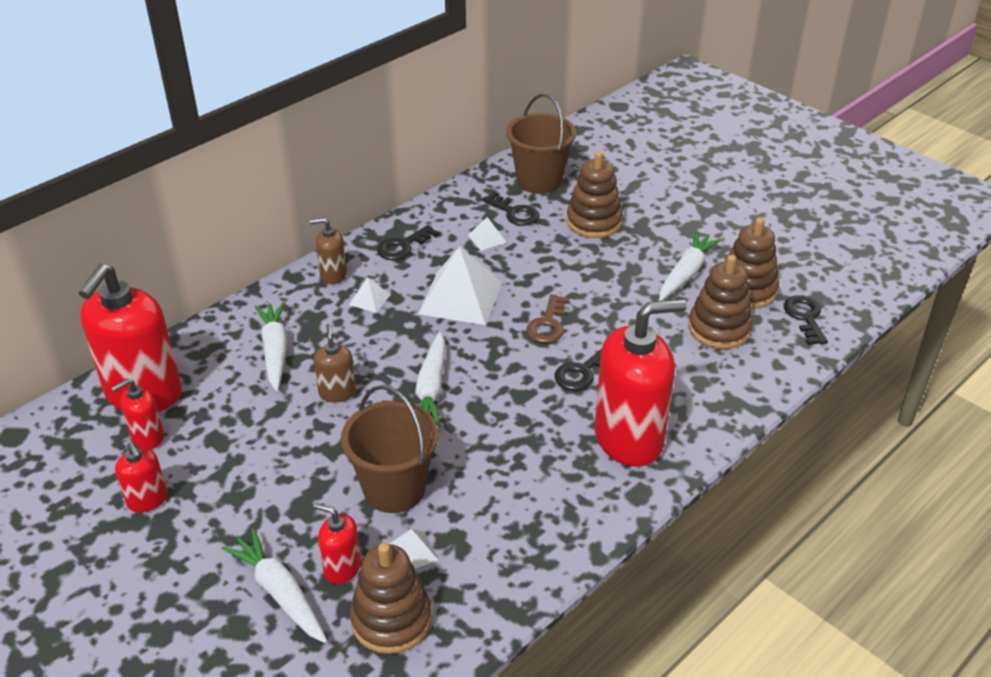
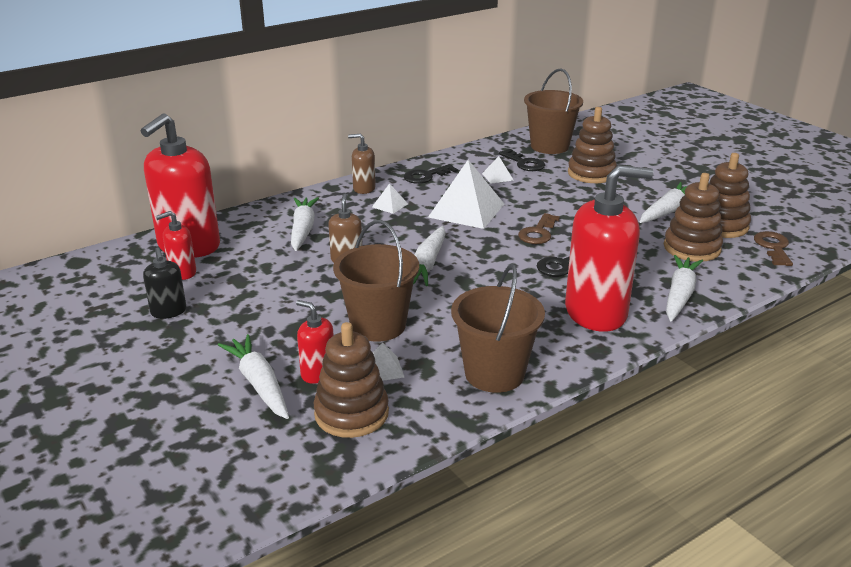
camera: 10 degrees right, 10 degrees down
(147, 500) = (168, 311): red soap dispenser -> black soap dispenser
(534, 541) = (494, 374): none -> brown bucket
(714, 401) = (679, 295): none -> white carrot
(805, 317) = (773, 247): black key -> brown key

